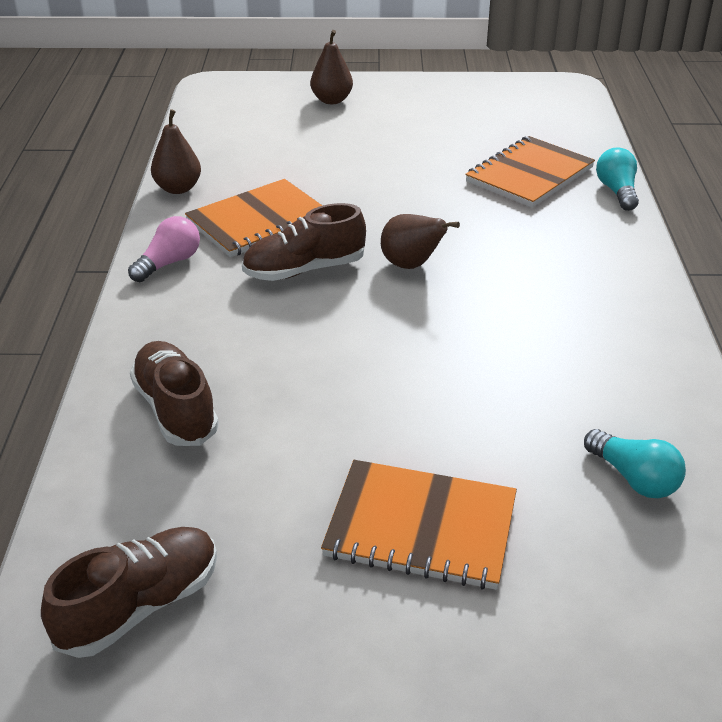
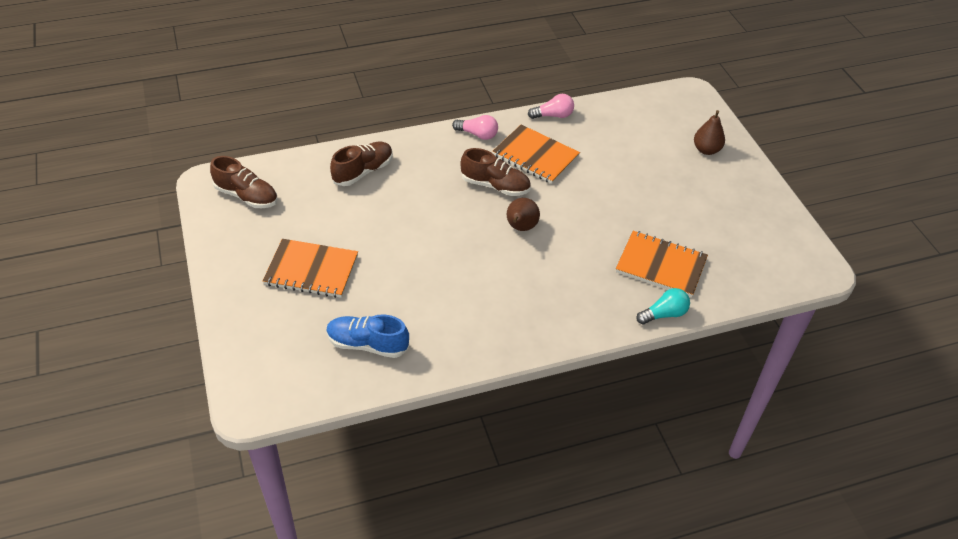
camera: 70 degrees right, 10 degrees up
(178, 188) = (553, 115): brown pear -> pink light bulb
(304, 270) = (495, 186): brown shoe -> brown shoe turned 150 degrees clockwise
(421, 527) = (311, 270): orange notebook -> orange notebook turned 75 degrees counterclockwise
(634, 478) = (367, 344): turquoise light bulb -> blue shoe

